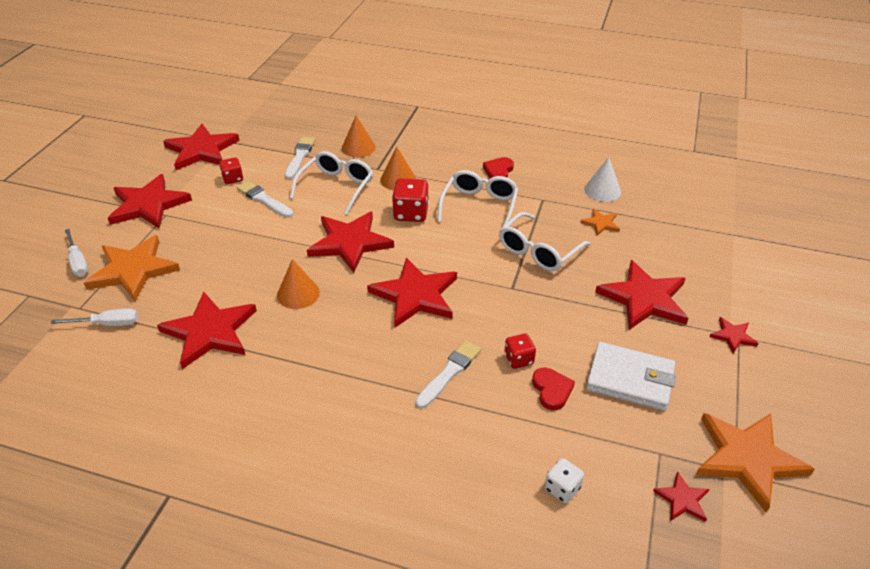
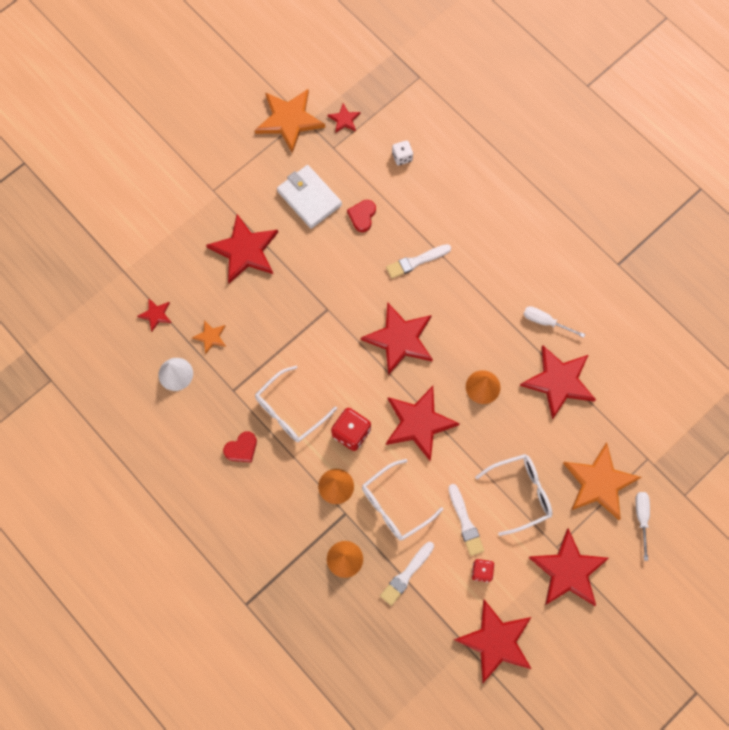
camera: 150 degrees left, 30 degrees up
(107, 324) = (629, 429): white screwdriver -> white screwdriver (545, 322)
(519, 359) = (366, 248): red dice -> none
(538, 251) = (281, 334): white glasses -> white glasses (521, 493)
(733, 336) = (217, 192): red star -> red star (156, 314)

